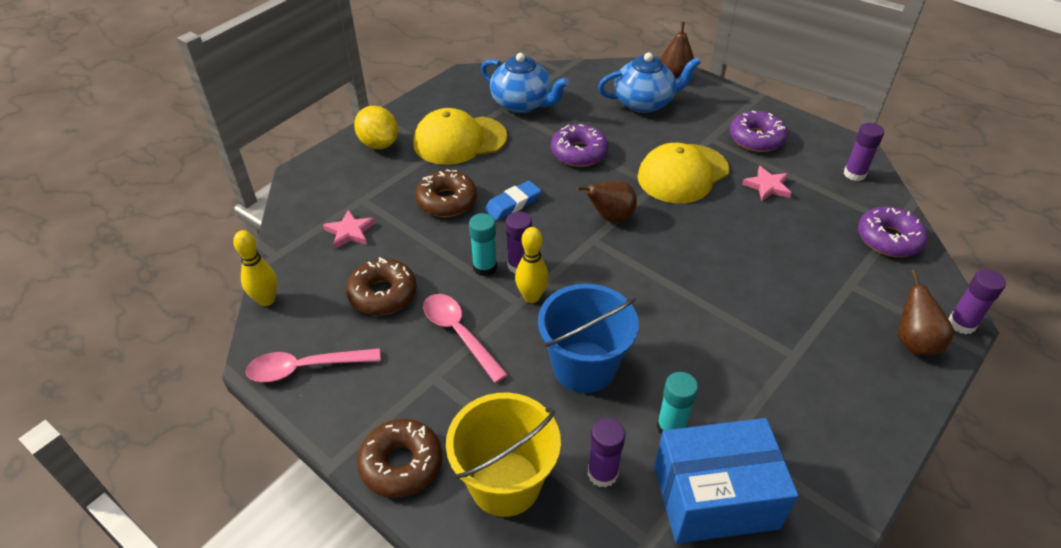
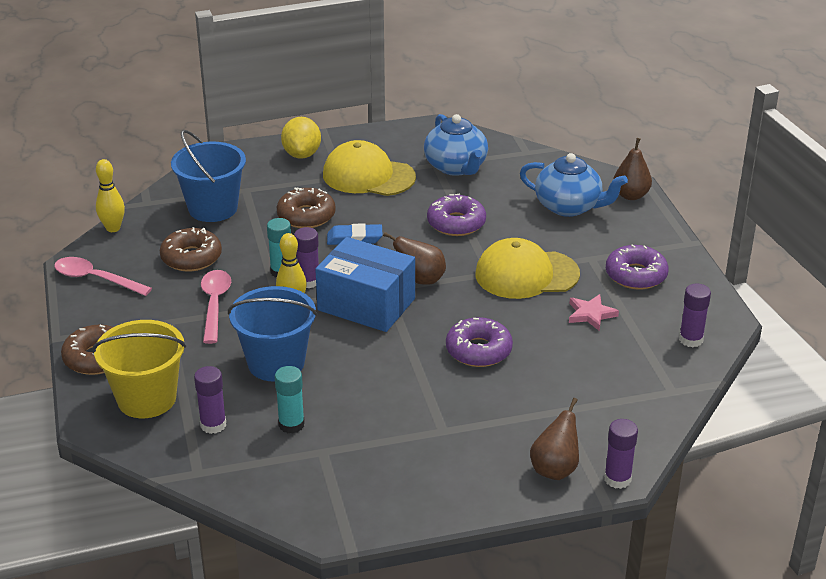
camera: 35 degrees right, 10 degrees down
(350, 232) = (213, 208): pink star -> blue bucket
(715, 497) = (270, 474): blue box -> blue box (366, 304)
(888, 239) = (645, 397): purple donut -> purple donut (478, 350)

